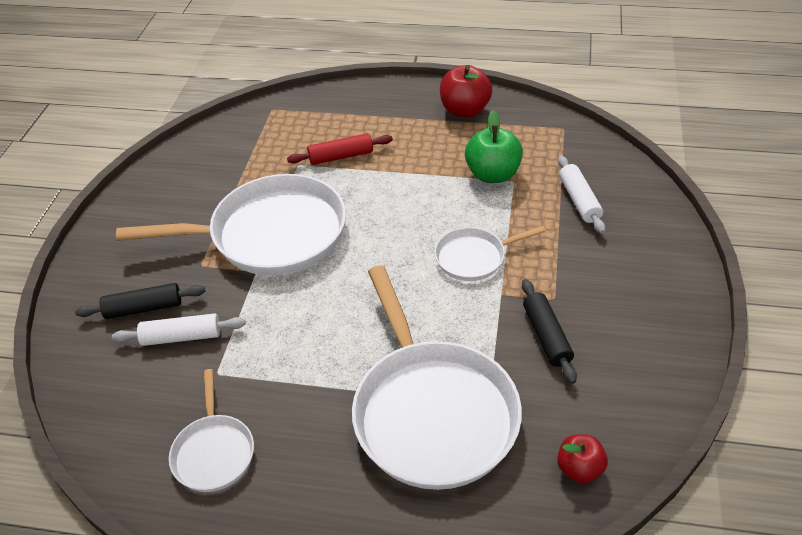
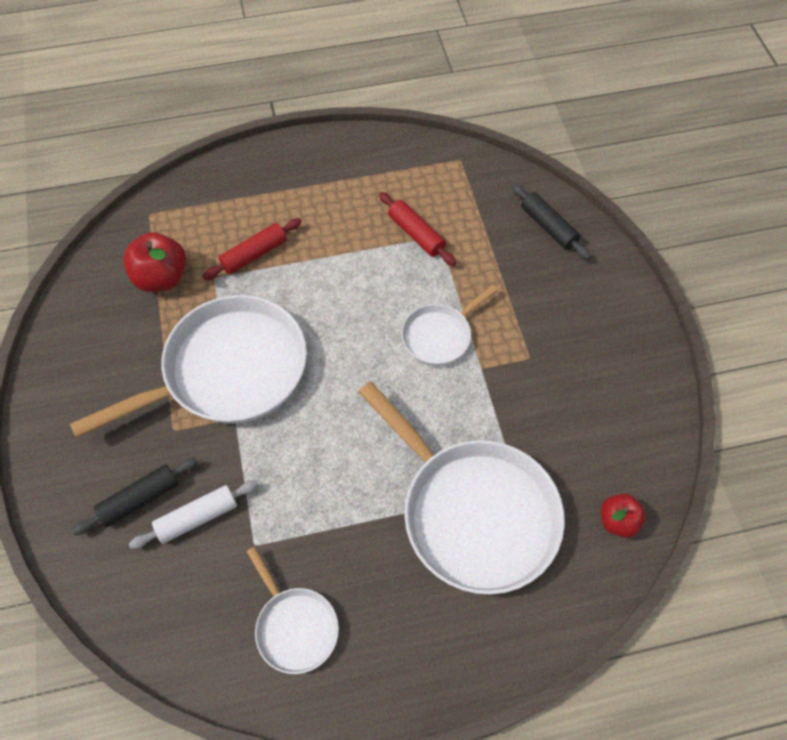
camera: 25 degrees left, 15 degrees up
(464, 110) = (355, 162): red apple -> red apple (161, 278)
(492, 174) = (416, 234): green apple -> red rolling pin
(546, 336) = (539, 399): black rolling pin -> black rolling pin (548, 227)
(579, 200) = (508, 242): white rolling pin -> none

